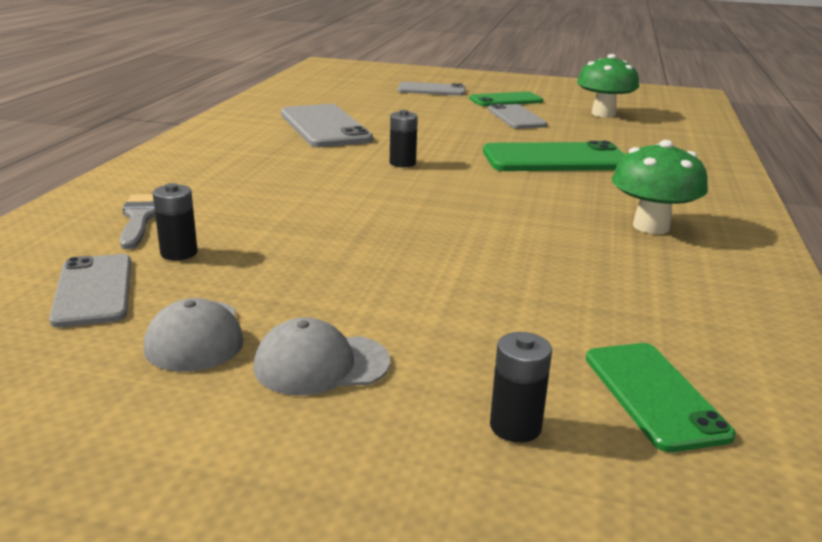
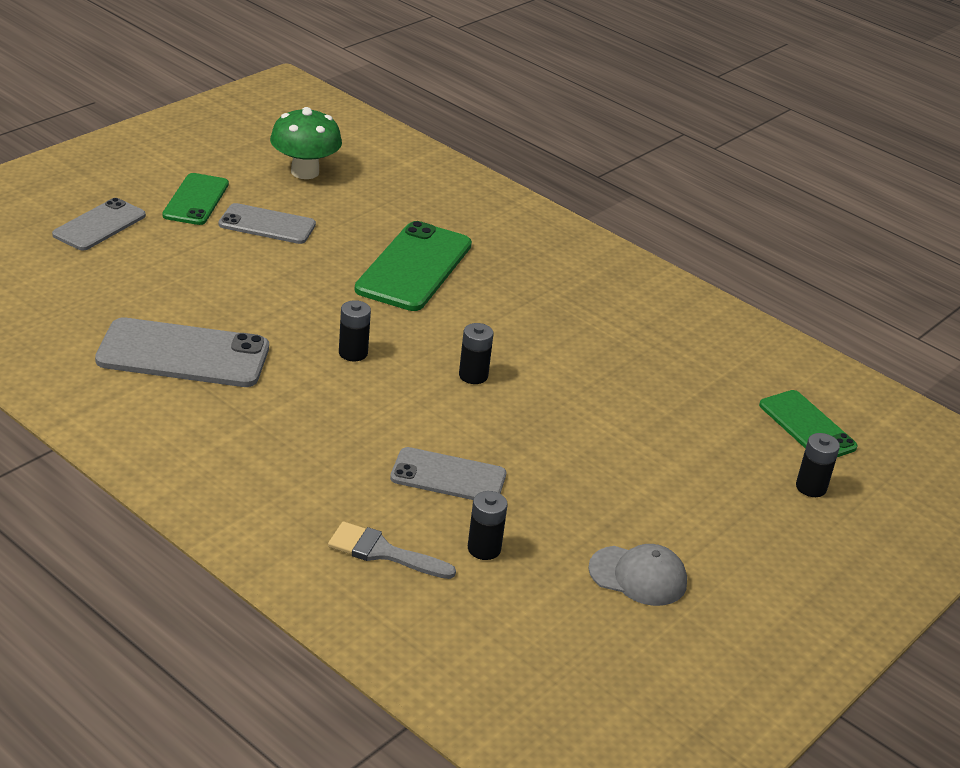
camera: 65 degrees left, 10 degrees up
(94, 290) = (530, 610): grey phone -> grey phone (448, 476)
(321, 364) = (708, 533): grey cap -> none
(440, 203) = (473, 375): none -> black battery
(651, 226) = (594, 303): green mushroom -> none
(654, 395) = (807, 426): green phone -> green phone turned 45 degrees clockwise

